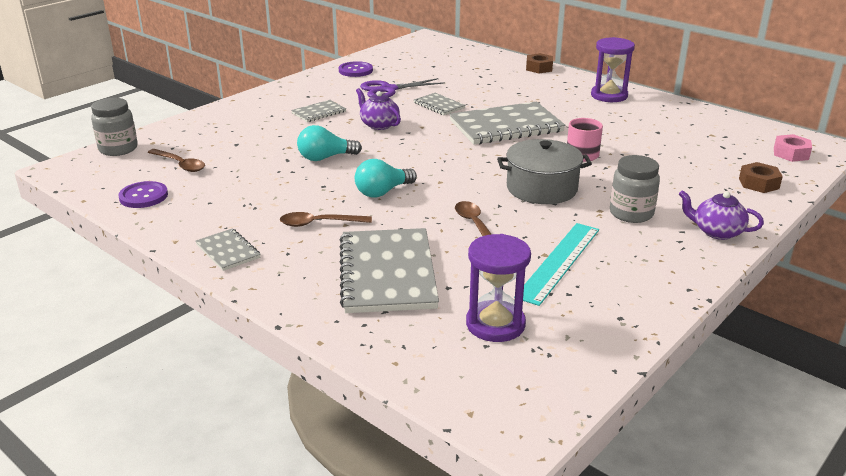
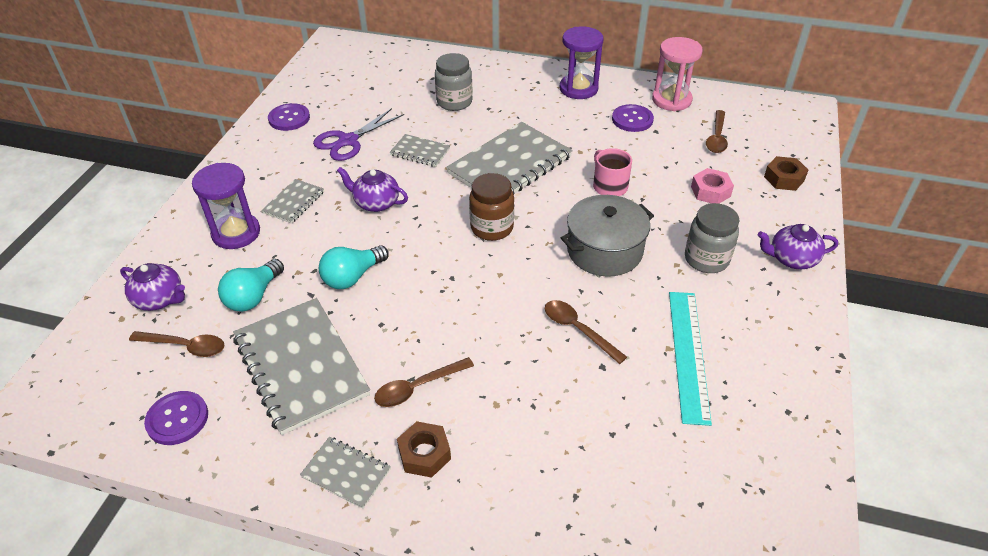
camera: 25 degrees left, 15 degrees up
(118, 149) = (83, 345): grey jar -> grey jar (454, 102)
(185, 139) = (160, 299): none -> purple teapot
(383, 192) = (452, 311): turquoise light bulb -> turquoise light bulb (253, 296)
(387, 273) = (540, 437): grey notebook -> grey notebook (300, 366)
(457, 156) = (492, 228): none -> brown jar
(495, 324) = (690, 469): purple hourglass -> purple hourglass (236, 233)
(539, 68) = (484, 63): brown nut -> brown nut (424, 454)
(641, 121) = (632, 119): none -> purple button
(691, 117) = (671, 100): none -> pink hourglass
(714, 146) = (716, 138): none -> brown spoon
(791, 153) = (784, 128): pink nut -> pink nut (710, 191)

